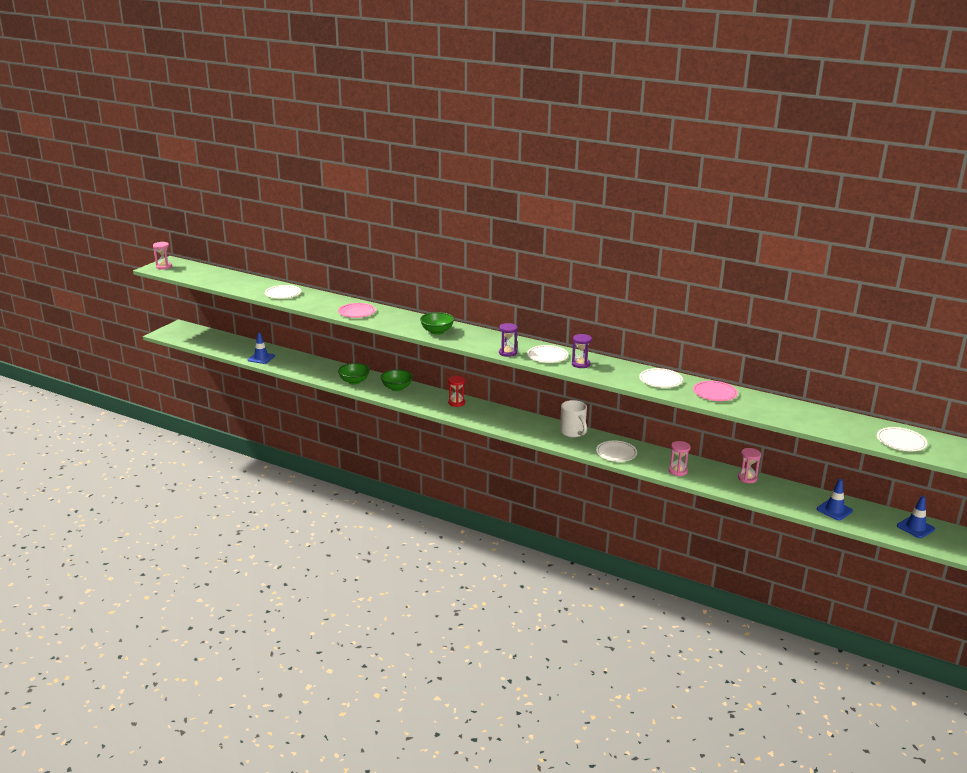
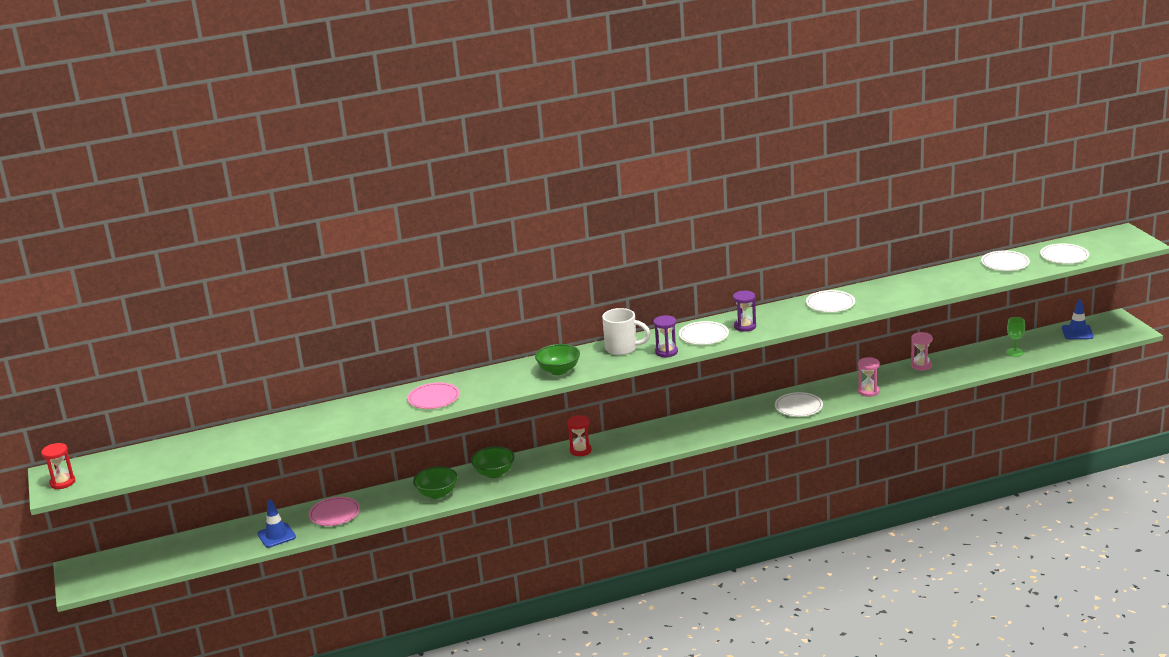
camera: 45 degrees left, 0 degrees up
(164, 267) = (62, 482): pink hourglass -> red hourglass
(283, 294) = (302, 426): white plate -> white plate (1005, 263)
(573, 432) = (731, 412): white mug -> white mug (622, 348)
(714, 393) = (887, 291): pink plate -> pink plate (334, 514)
(834, 510) = (1014, 352): blue traffic cone -> green goblet

